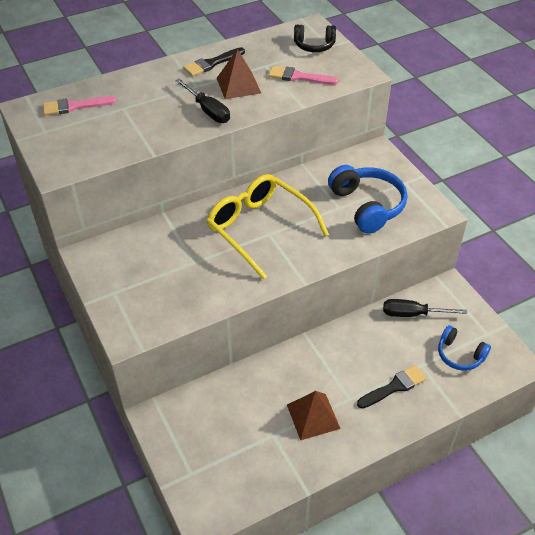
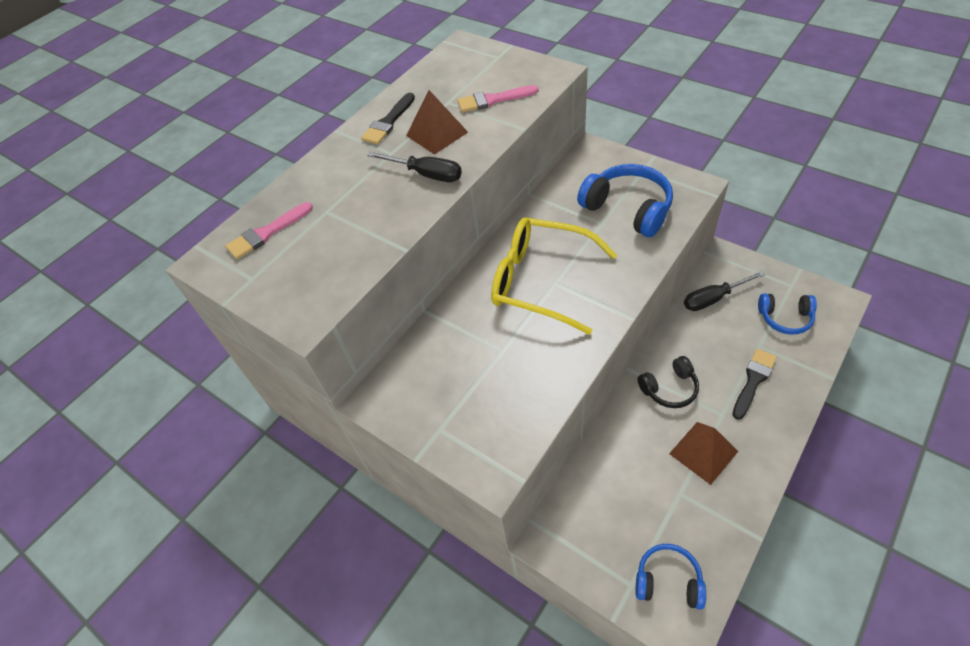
camera: 20 degrees left, 5 degrees up
(218, 484) = (668, 581): none -> blue headphones
(314, 45) = (481, 62): black headphones -> black headphones (669, 388)

